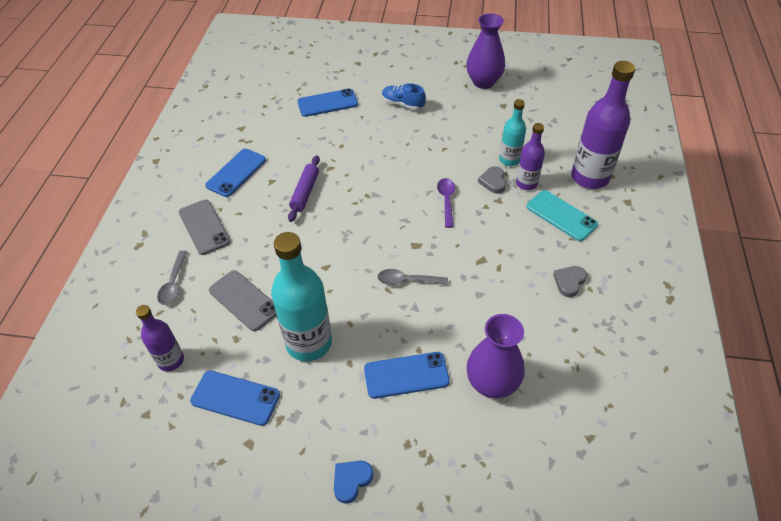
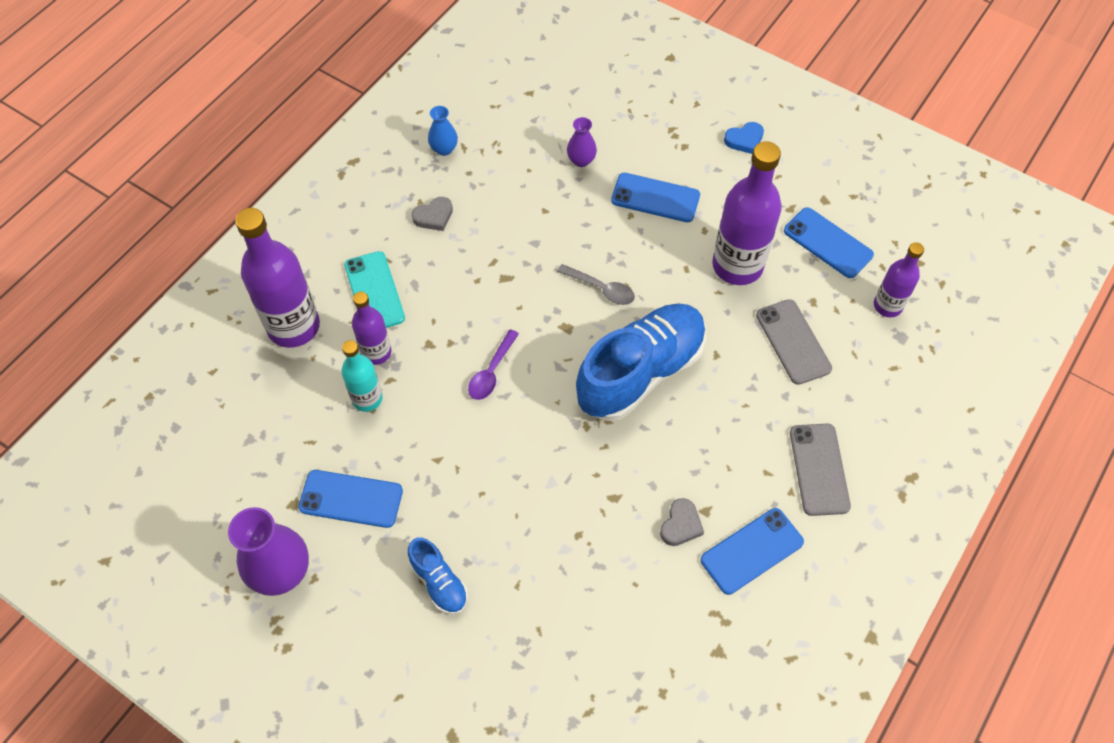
camera: 155 degrees left, 10 degrees up
(173, 283) = (872, 399): grey spoon -> none
(305, 192) = (666, 468): purple rolling pin -> none
(309, 343) = (737, 266): turquoise bottle -> purple bottle
(327, 103) = (556, 646): blue phone -> blue phone (351, 499)
(348, 237) = (640, 372): none -> blue shoe
(492, 383) = (581, 160): purple vase -> purple vase, size x0.54
(493, 182) = (414, 374): grey heart -> grey heart (681, 525)
(612, 341) = (444, 149): none -> blue vase

